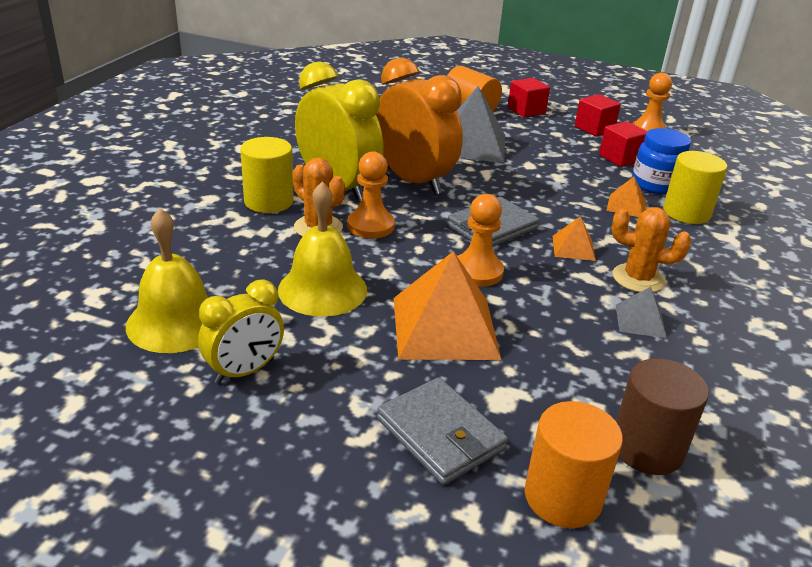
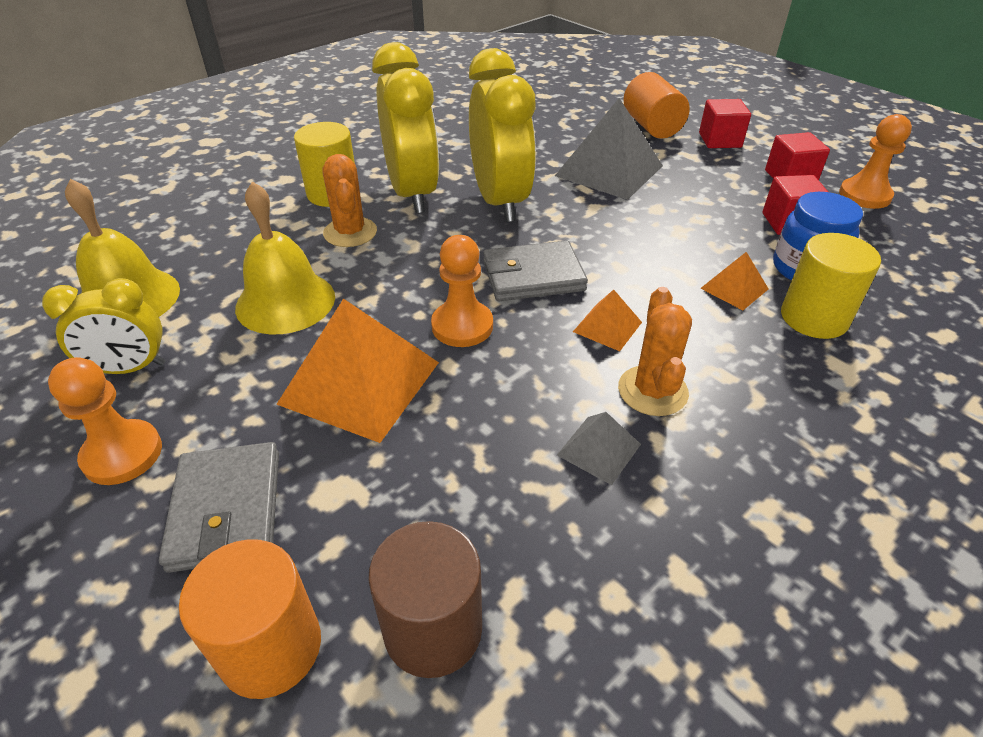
camera: 30 degrees right, 10 degrees up
(370, 226) = (403, 243): orange pawn -> orange pawn (122, 454)
(414, 181) = (500, 201): orange clock -> yellow clock
(638, 278) = (652, 391): orange cactus -> orange cactus turned 45 degrees clockwise

